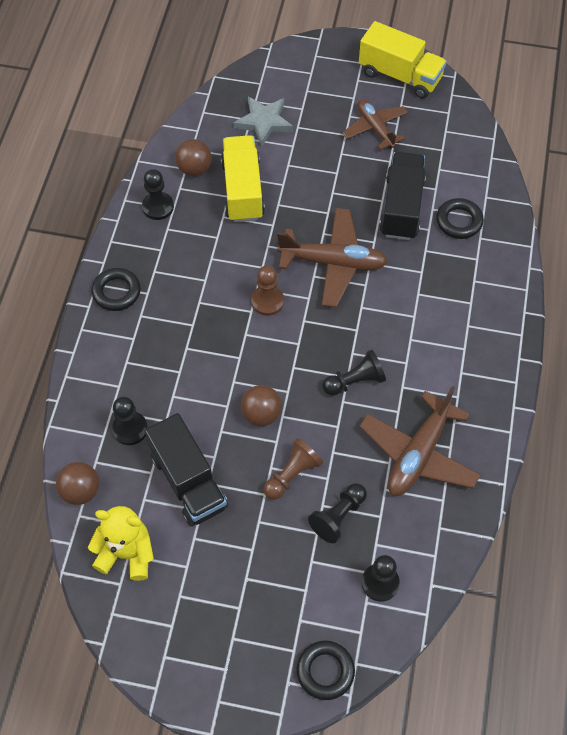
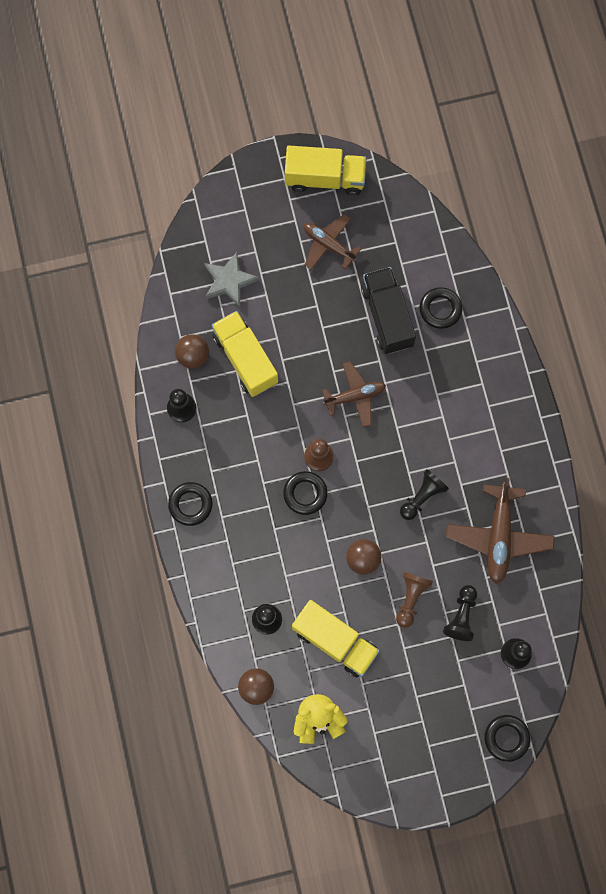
camera: 25 degrees left, 15 degrees up
(188, 481) = (335, 641): black truck -> yellow truck
(235, 329) = (305, 494): none -> black ring
(333, 263) = (355, 396): brown plane -> brown plane, size x0.66

